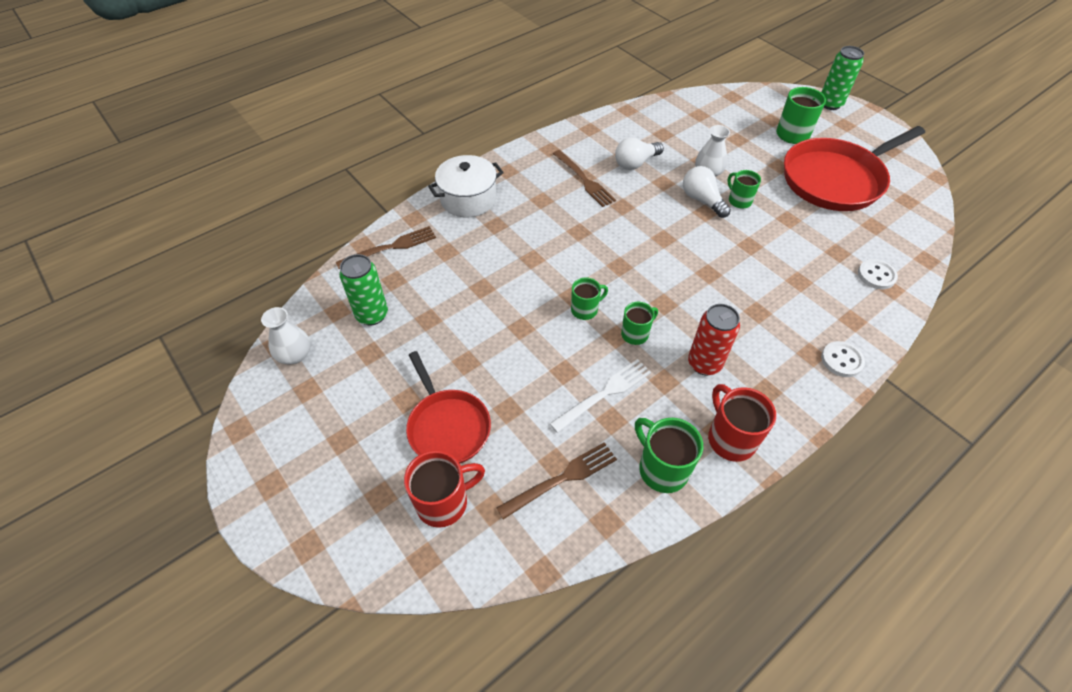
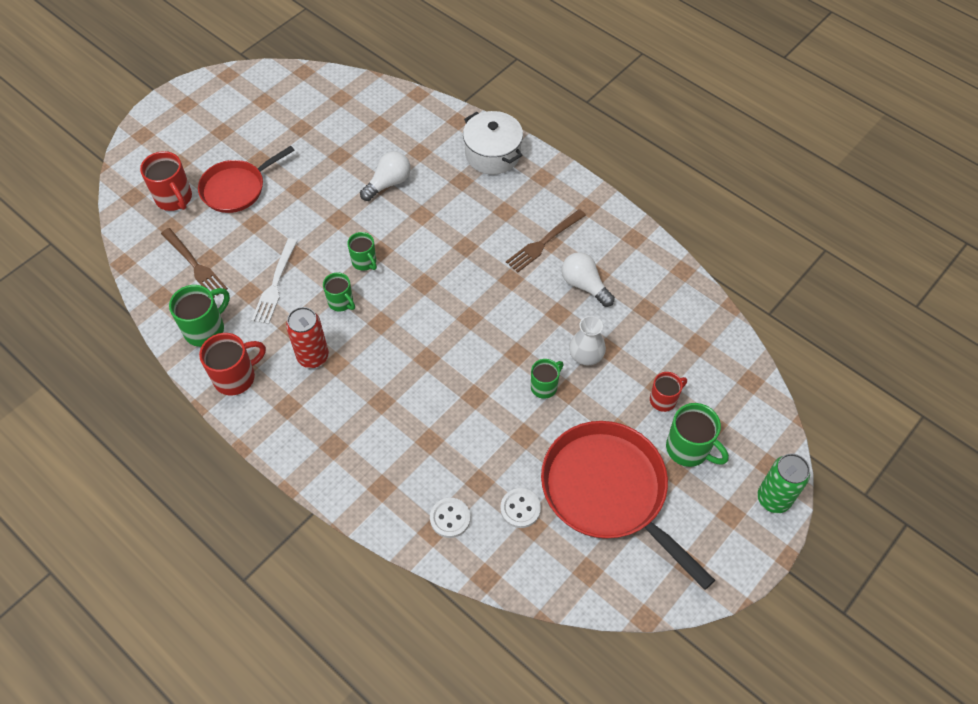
camera: 80 degrees right, 5 degrees up
(295, 355) = (294, 85): white vase -> none
(372, 315) = (339, 119): green can -> none
(391, 247) = (418, 113): brown fork -> none
(605, 393) = (275, 285): white fork -> white fork turned 60 degrees clockwise
(702, 200) = (537, 350): white light bulb -> white light bulb (388, 183)
(750, 139) = (664, 399): none -> red mug
(841, 360) = (328, 472): white button -> white button (520, 509)

